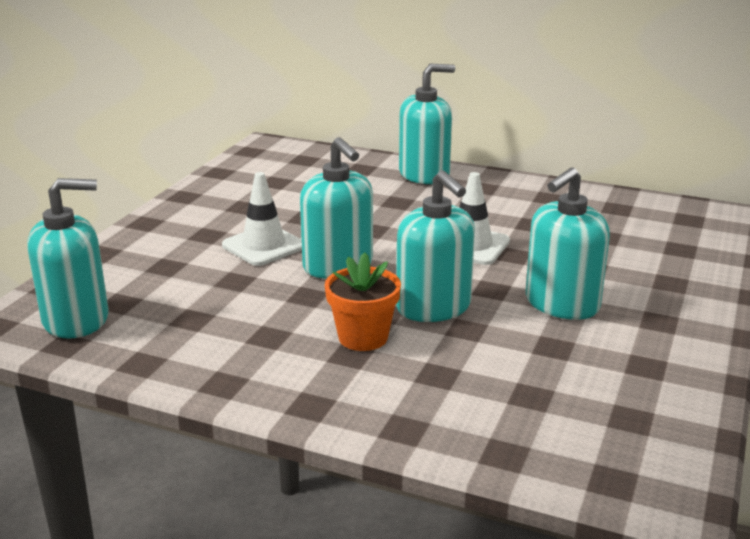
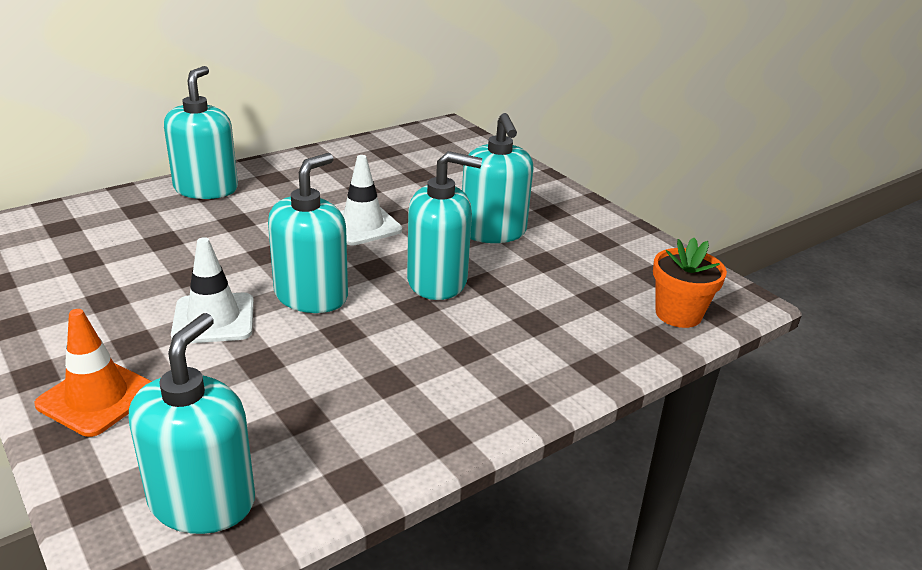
camera: 60 degrees left, 5 degrees up
(141, 248) = (97, 398): none -> orange traffic cone
(338, 266) = (311, 296): turquoise soap dispenser -> turquoise soap dispenser turned 60 degrees counterclockwise
(363, 337) = (447, 332): orange flower pot -> orange flower pot (678, 314)

